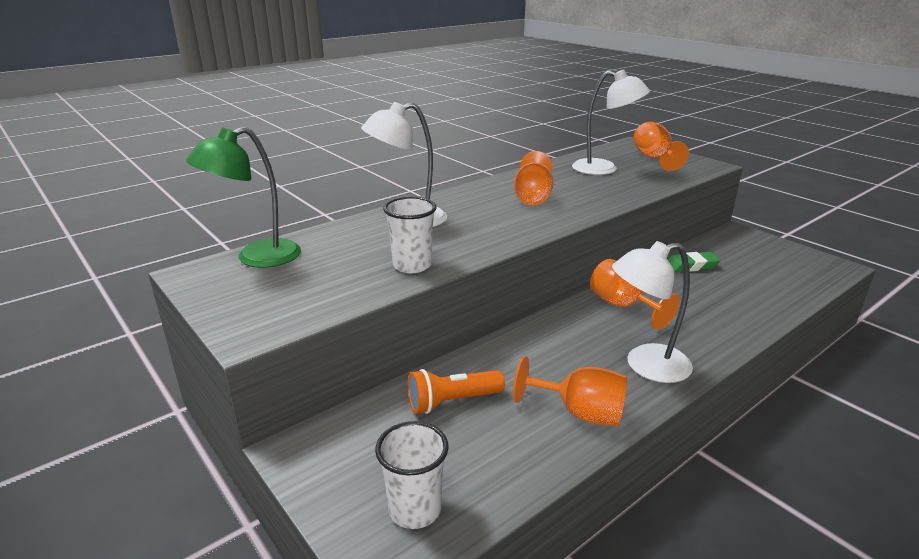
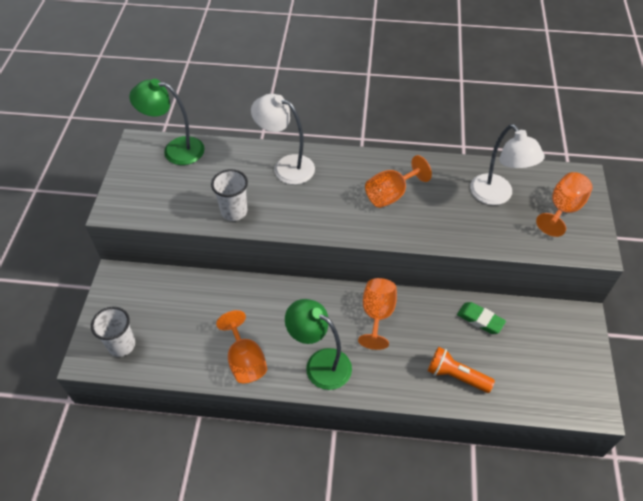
camera: 45 degrees right, 25 degrees up
(452, 402) = (202, 304): orange flashlight -> orange flashlight (456, 376)
(645, 366) = (320, 364): white lamp -> green lamp

